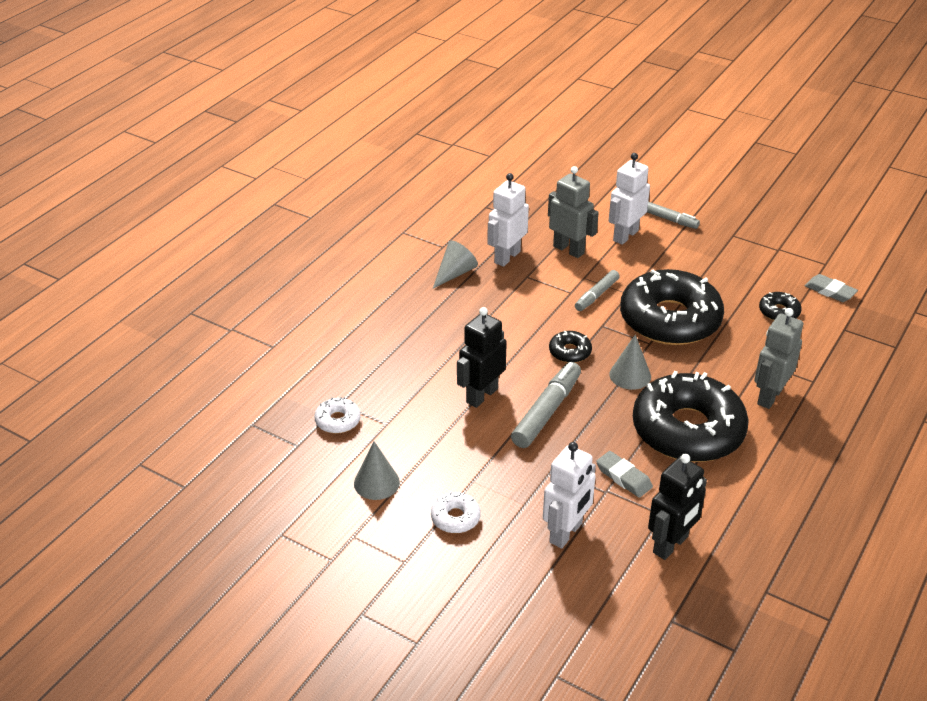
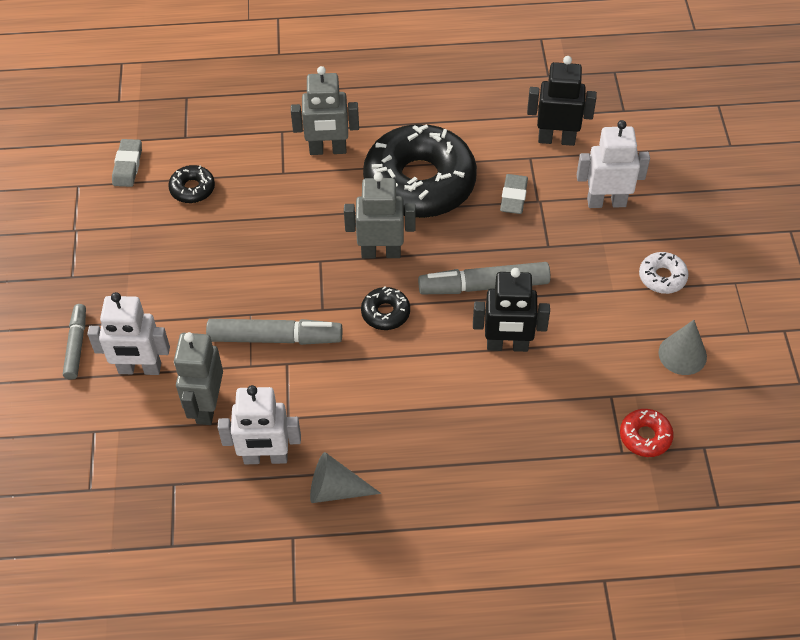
camera: 125 degrees left, 15 degrees up
(338, 421) = (645, 436): white donut -> red donut
(596, 295) = (275, 338): grey marker -> grey marker, size x1.61
(630, 375) = (381, 252): grey cone -> grey robot
(670, 319) = (270, 262): black donut -> none

